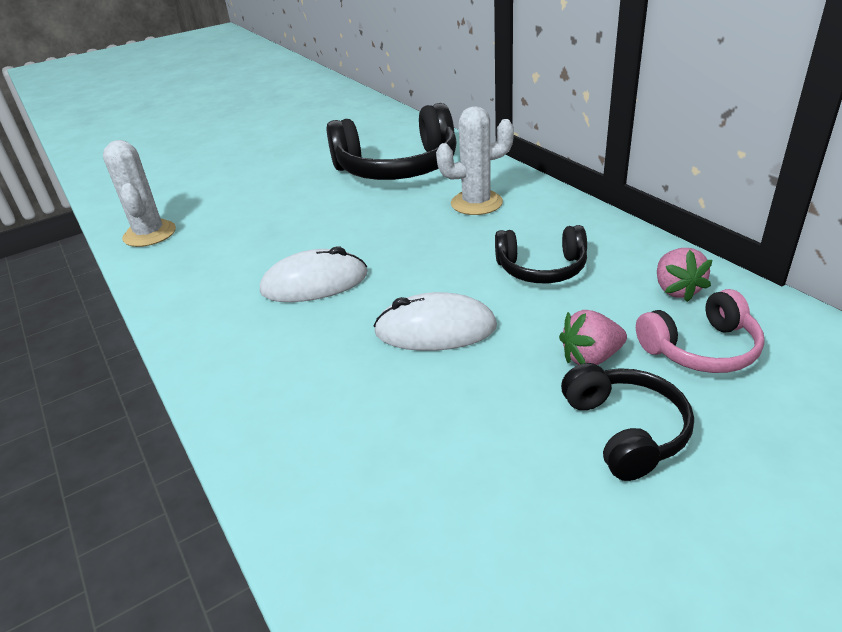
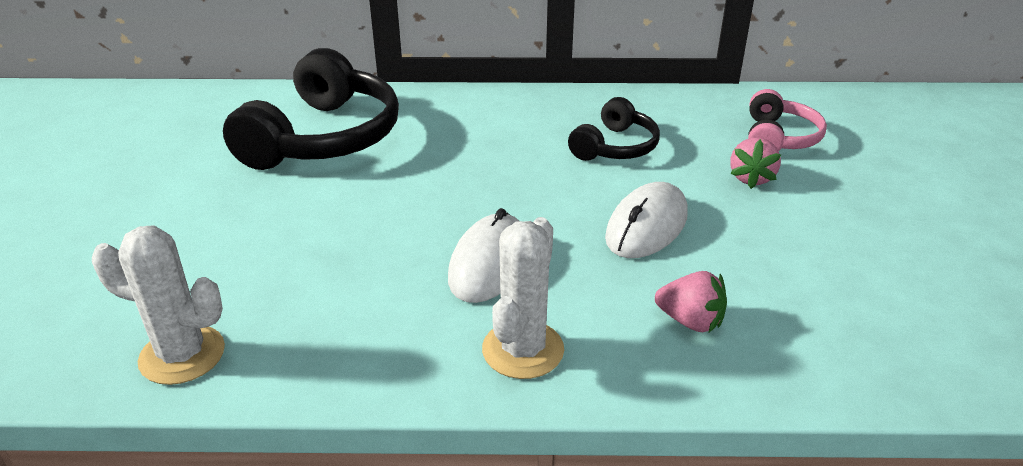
camera: 60 degrees left, 0 degrees up
(476, 203) = (466, 129): white cactus -> white cactus (523, 350)
(625, 430) = (838, 200): black headphones -> none
(676, 290) = (705, 114): pink strawberry -> pink strawberry (690, 321)

